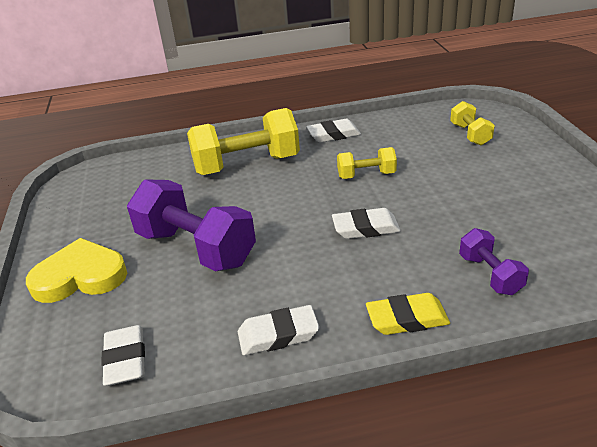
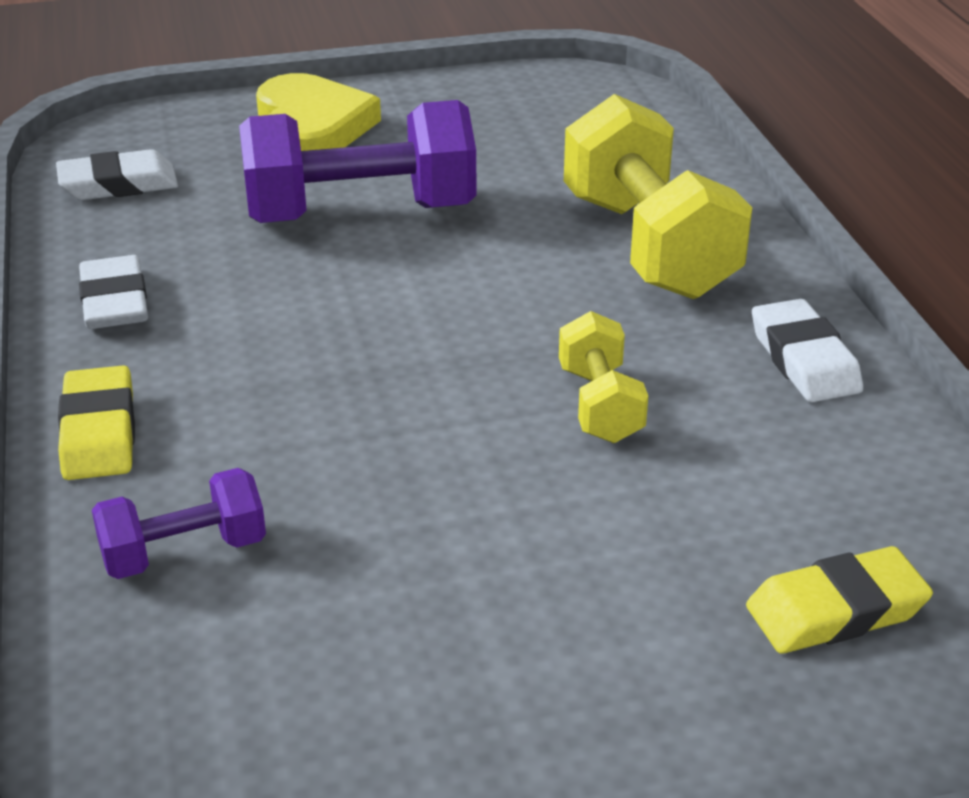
camera: 85 degrees right, 0 degrees up
(196, 248) = (360, 214): purple dumbbell -> purple dumbbell turned 45 degrees clockwise
(365, 228) = (385, 396): white eraser -> none
(470, 134) = (836, 611): yellow dumbbell -> yellow eraser

